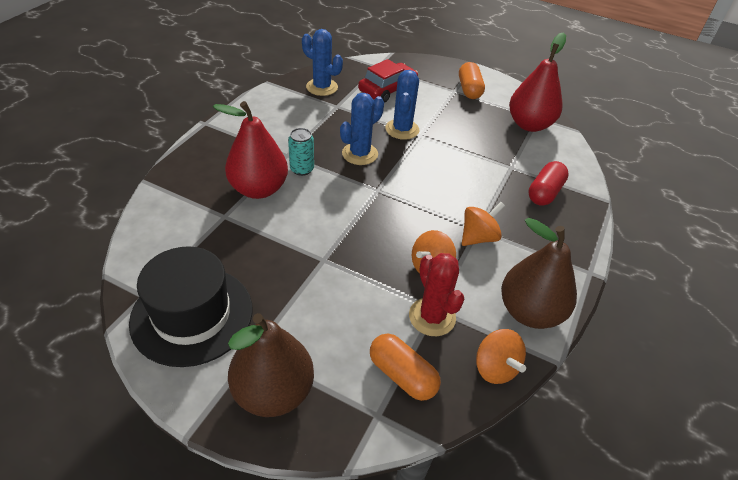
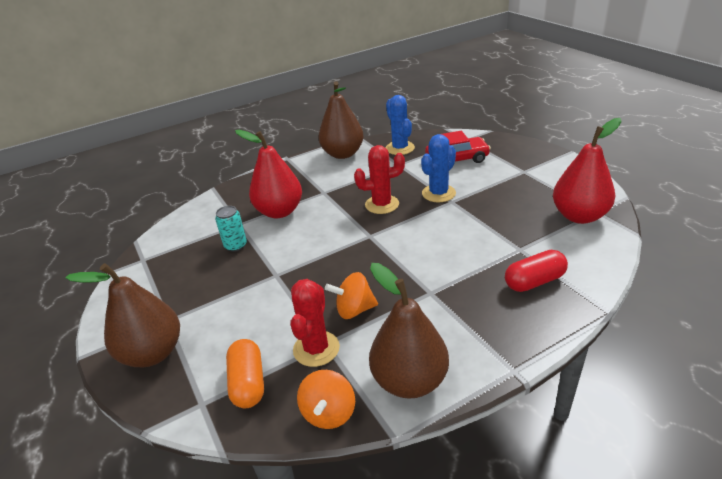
camera: 40 degrees right, 10 degrees down
(192, 315) = (156, 282): black hat -> none
(266, 105) = (343, 154): none -> brown pear
(302, 169) = (324, 205): turquoise can -> turquoise can (235, 246)
(360, 154) = (382, 204): blue cactus -> red cactus
(469, 89) = (541, 173): orange capsule -> none
(478, 237) = (423, 300): orange spinning top -> none

